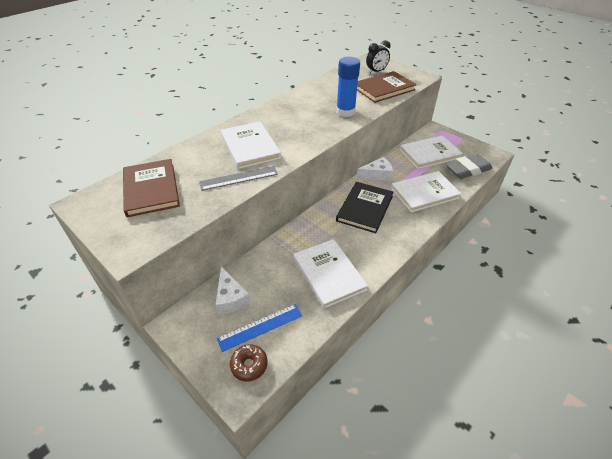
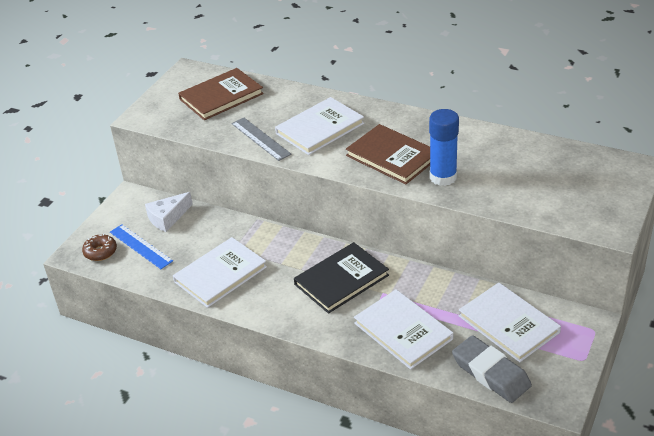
camera: 75 degrees right, 5 degrees down
(365, 208) = (341, 280): black book -> black book turned 45 degrees counterclockwise
(376, 72) = (591, 180): black clock -> none
(377, 175) = (419, 277): white cheese -> none
(384, 89) = (537, 198): brown book -> brown book (392, 157)

